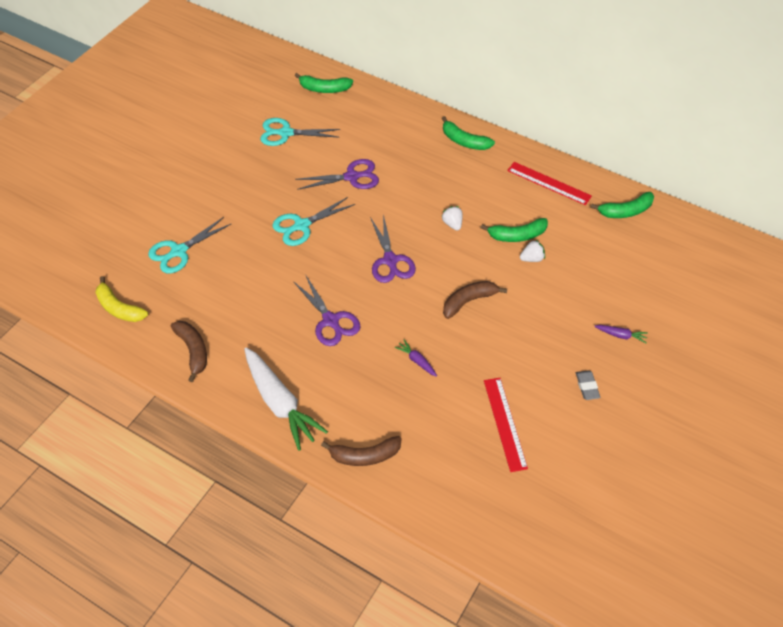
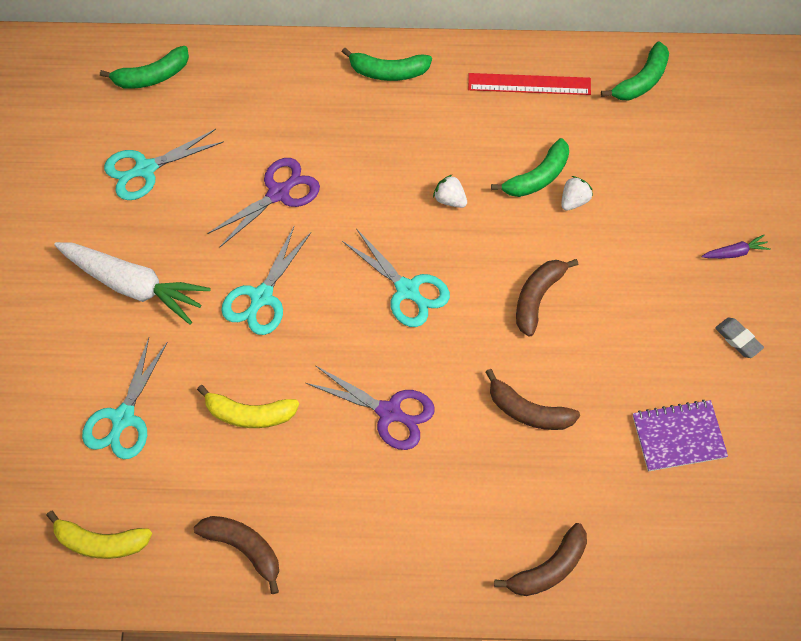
camera: 30 degrees left, 10 degrees up
(249, 282) = (249, 414): none -> yellow banana
(280, 403) = (403, 557): white carrot -> white carrot (133, 285)
(390, 260) = (407, 290): purple scissors -> turquoise scissors
(417, 361) = (528, 411): purple carrot -> brown banana
(505, 423) = (678, 436): red ruler -> purple notebook

